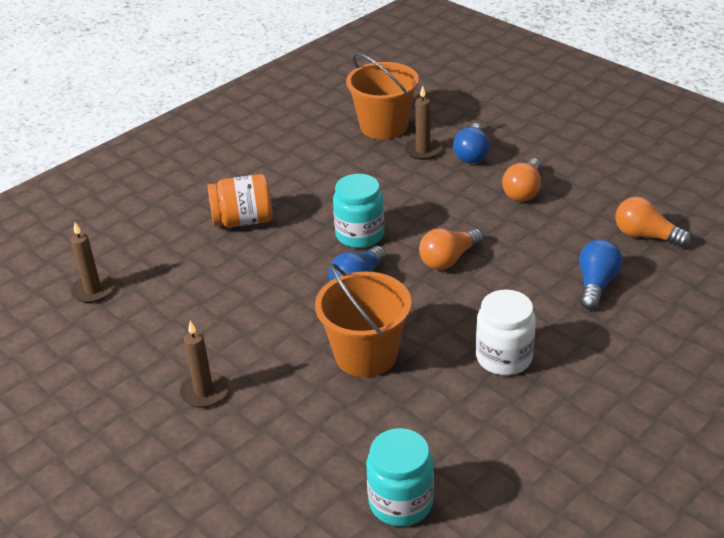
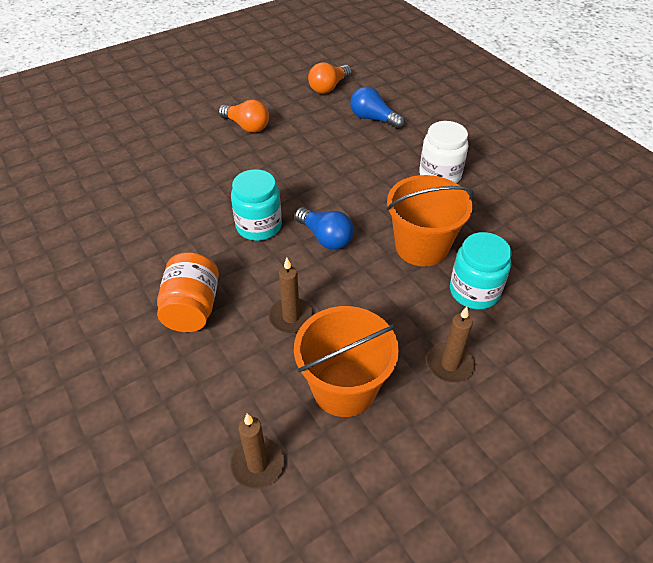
camera: 80 degrees left, 10 degrees up
(384, 126) = (94, 184): orange bucket -> orange bucket (344, 388)
(401, 502) = (581, 252): turquoise jar -> turquoise jar (474, 291)
(423, 150) = (153, 167): brown candle -> brown candle (291, 317)
(449, 259) = (316, 180): orange light bulb -> none
(471, 154) = (178, 141): blue light bulb -> none

